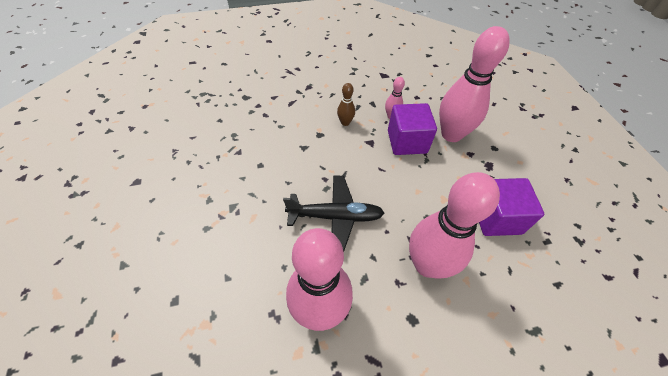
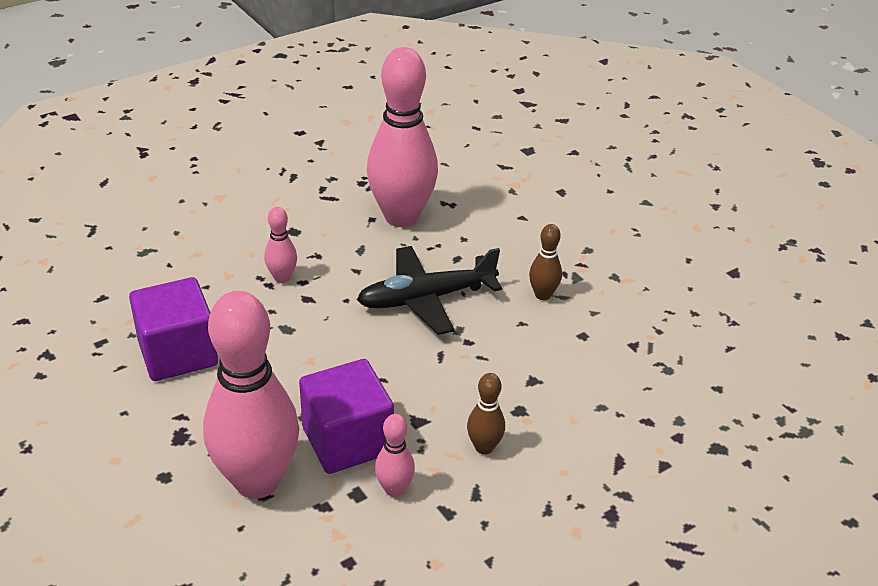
camera: 160 degrees right, 15 degrees down
(263, 198) = (543, 295): none -> brown bowling pin
(427, 264) = (282, 278): pink bowling pin -> pink bowling pin, size x0.43

